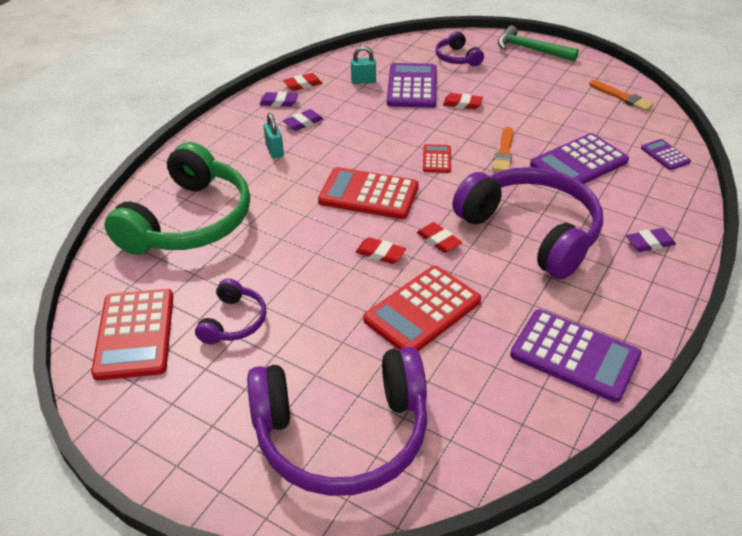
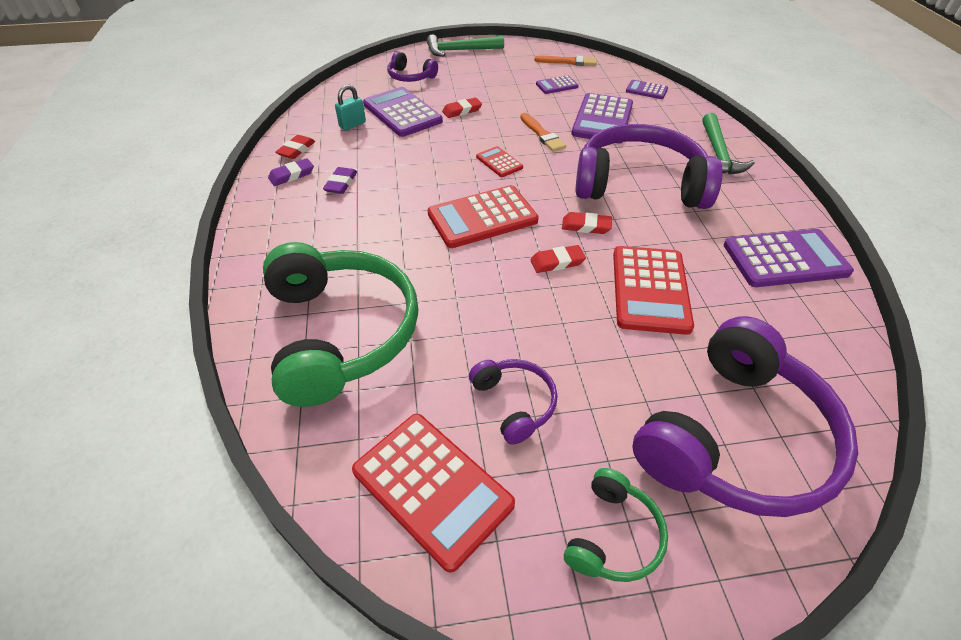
camera: 40 degrees left, 5 degrees up
(194, 426) = (613, 536): none -> green headphones
(274, 151) = (345, 221): turquoise padlock -> none
(578, 115) = (557, 85): none -> purple calculator
(649, 243) = (717, 154): purple eraser -> green hammer

